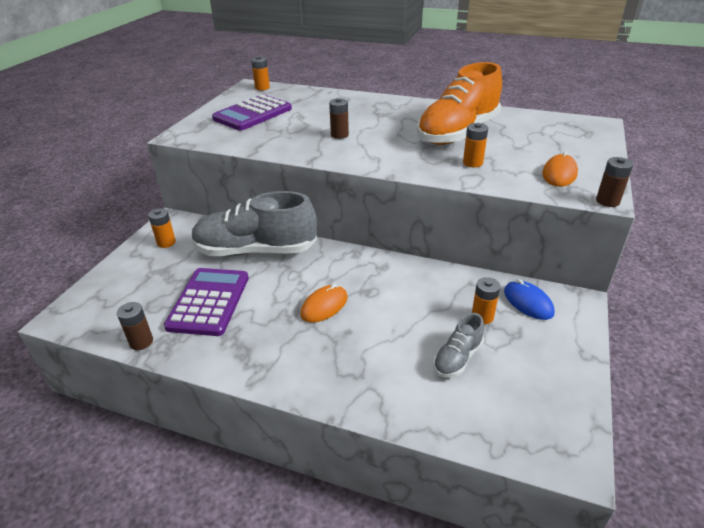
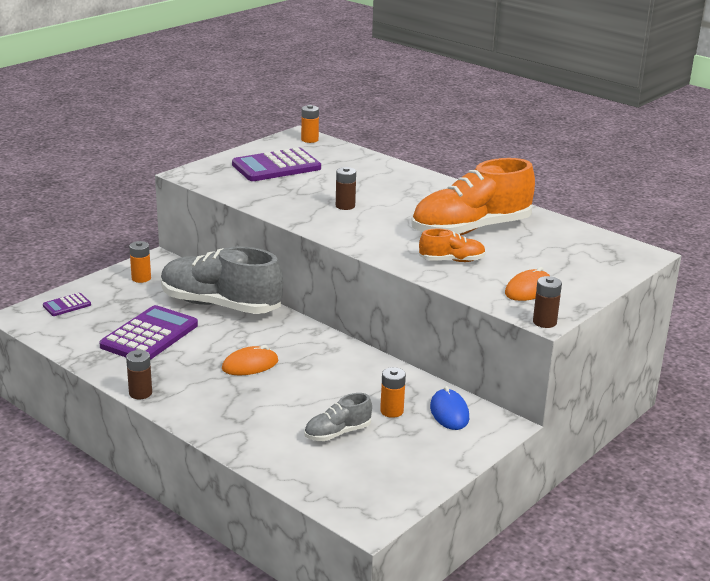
camera: 20 degrees right, 10 degrees down
(107, 291) = (67, 305): none -> purple calculator
(141, 342) = (75, 350): brown battery -> brown battery (140, 393)
(472, 163) = (452, 260): orange battery -> orange shoe

